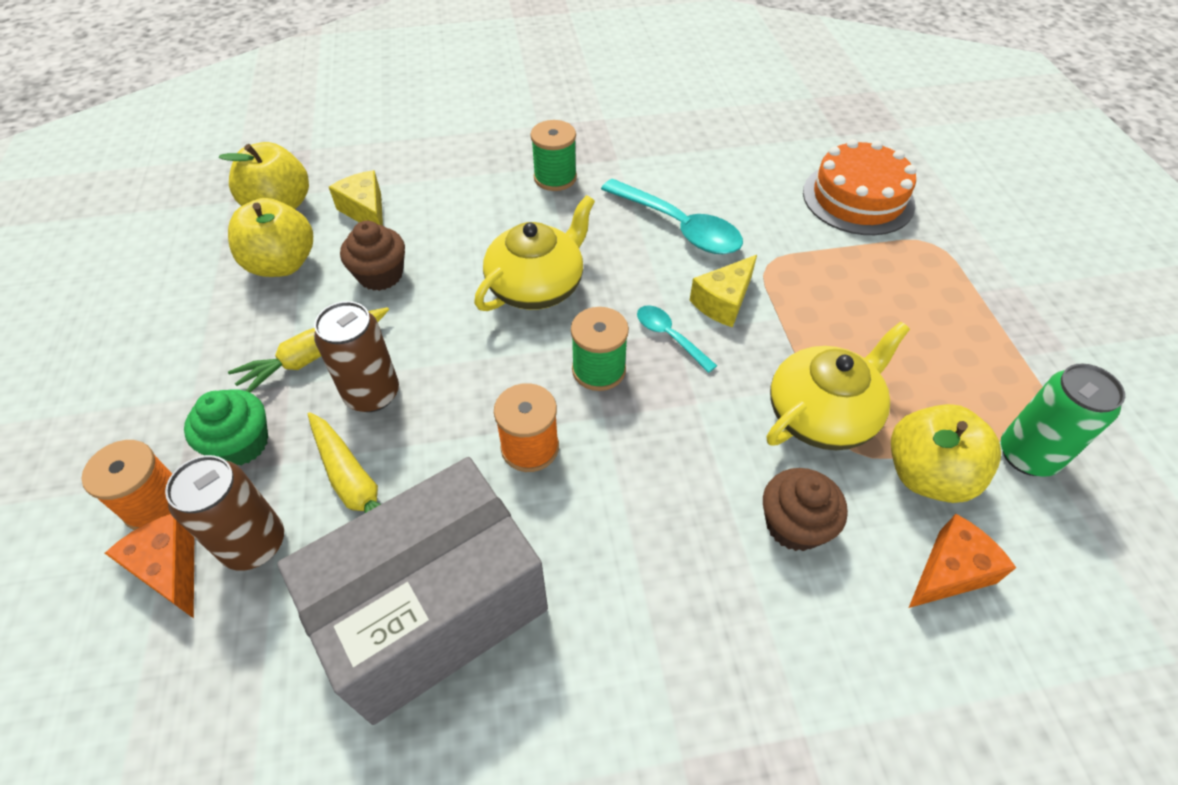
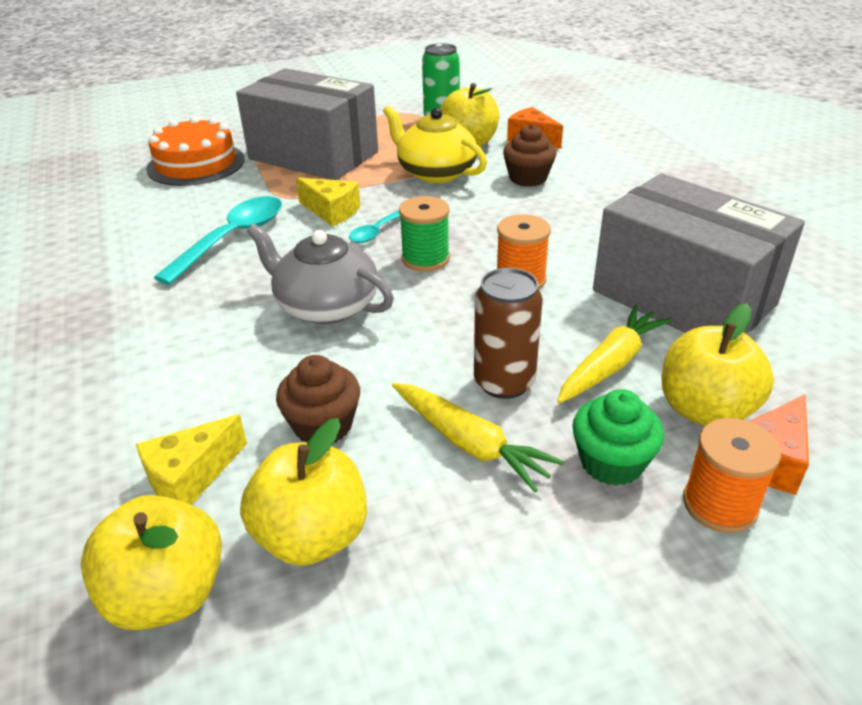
camera: 100 degrees left, 15 degrees down
(254, 544) = (705, 410): brown can -> yellow apple
(537, 286) = (326, 306): yellow teapot -> grey teapot
(555, 178) = (137, 322): green spool -> none
(880, 295) = (313, 155): none -> grey box

